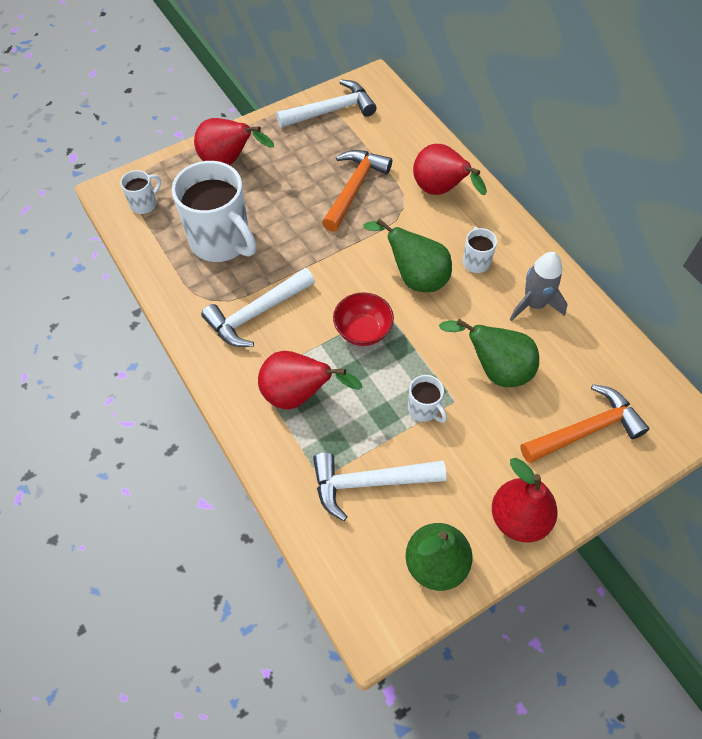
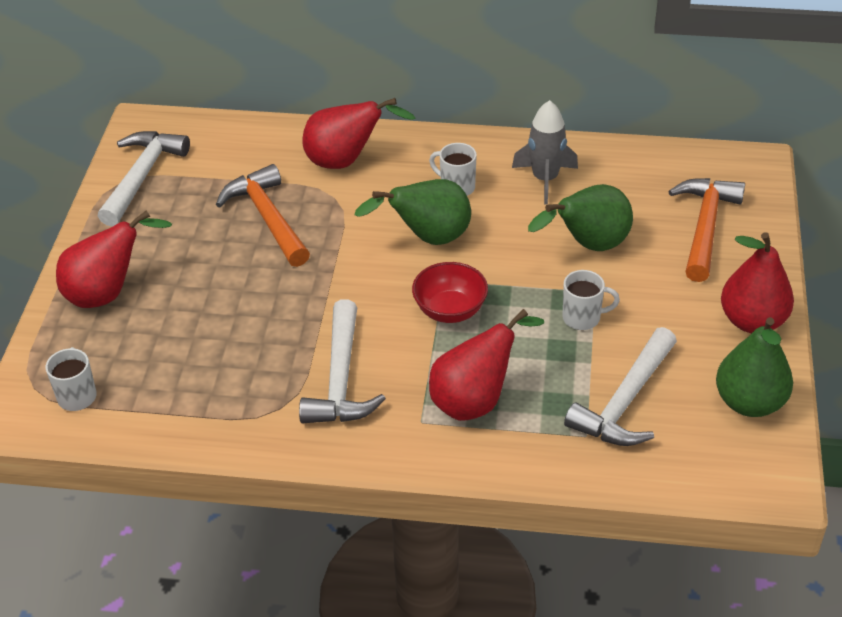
camera: 50 degrees left, 15 degrees down
(221, 242) = (212, 357): white mug -> none

